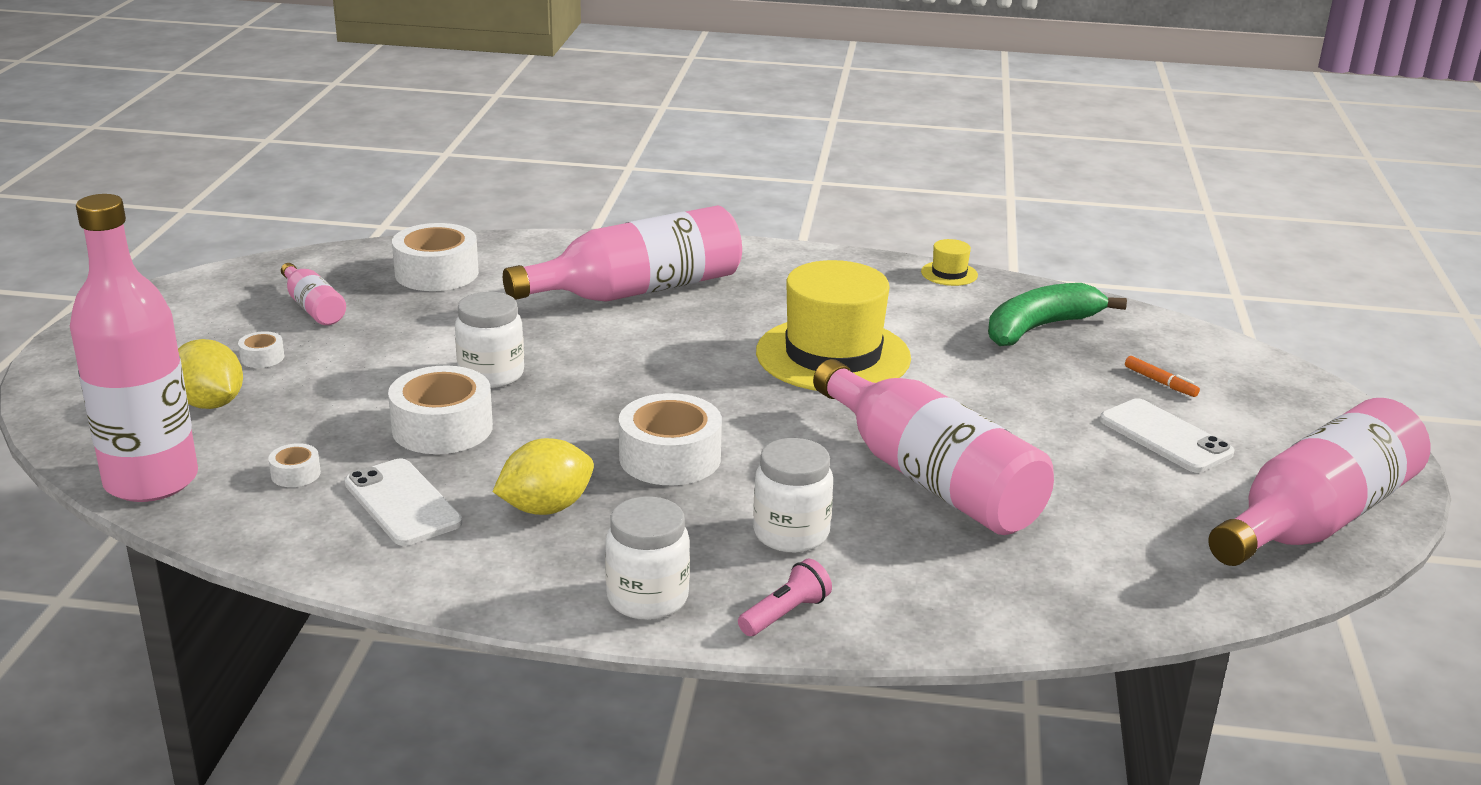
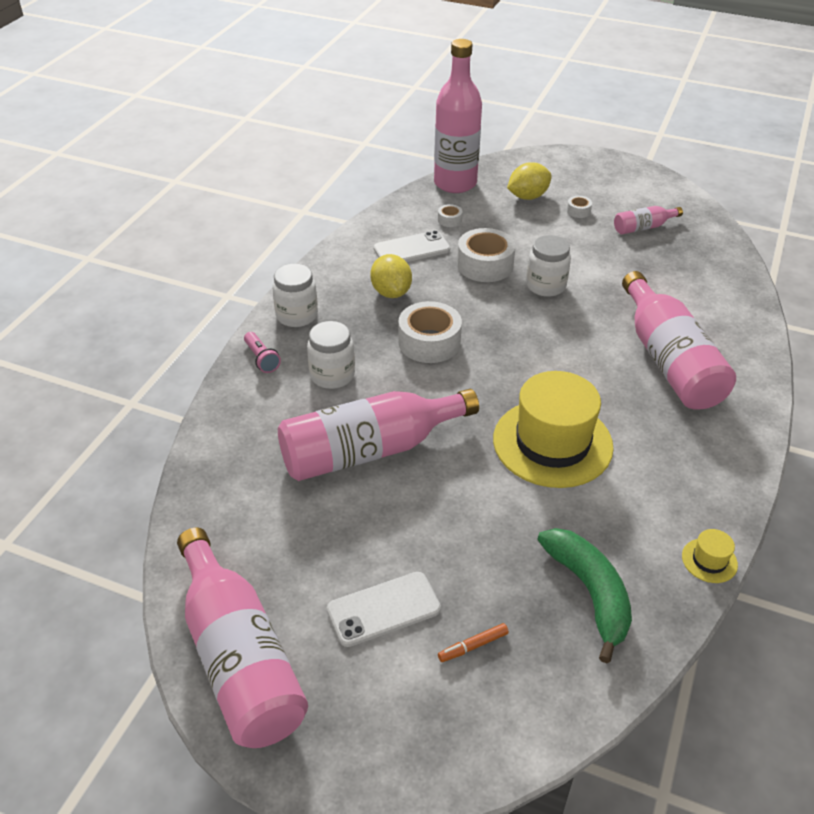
camera: 105 degrees right, 15 degrees up
(436, 273) = (696, 274): white tape -> none

